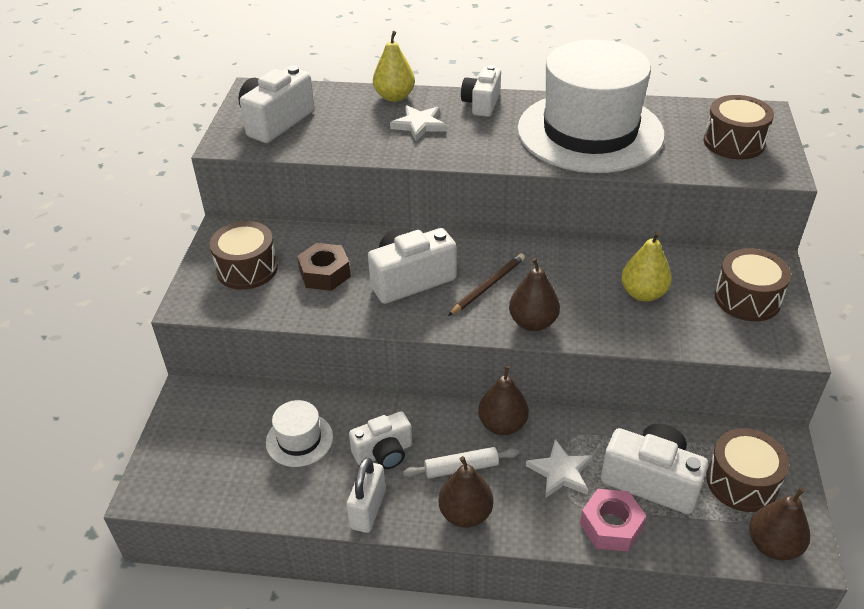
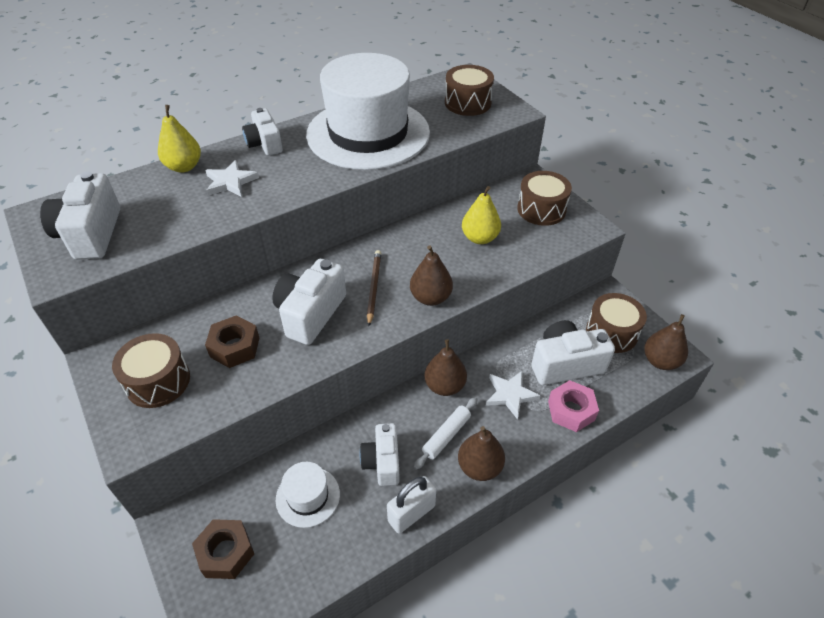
camera: 40 degrees left, 5 degrees up
(205, 440) = (226, 552): none -> brown nut
(368, 510) = (411, 513): white padlock -> white padlock turned 75 degrees clockwise
(384, 453) = (382, 462): white camera -> white camera turned 150 degrees clockwise

